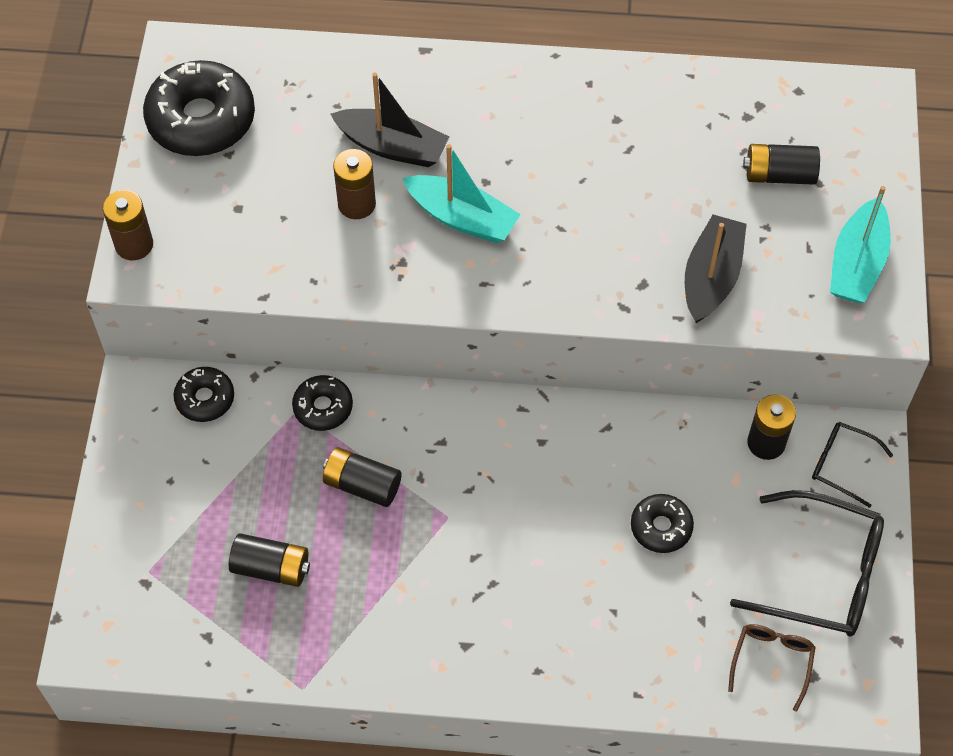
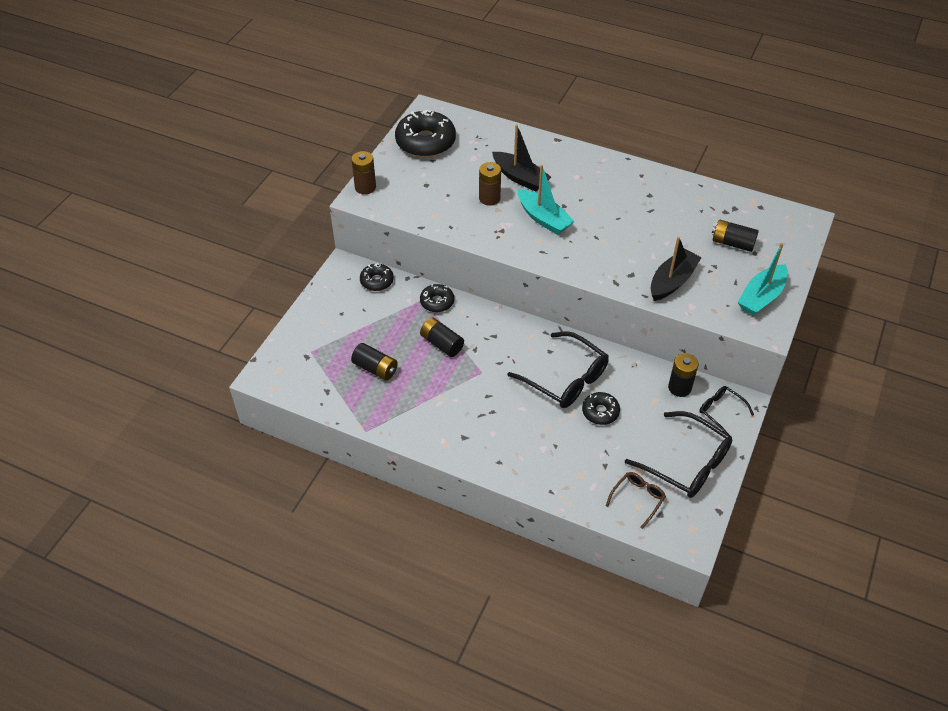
camera: 20 degrees right, 10 degrees down
(586, 485) = (566, 379): none -> black glasses

